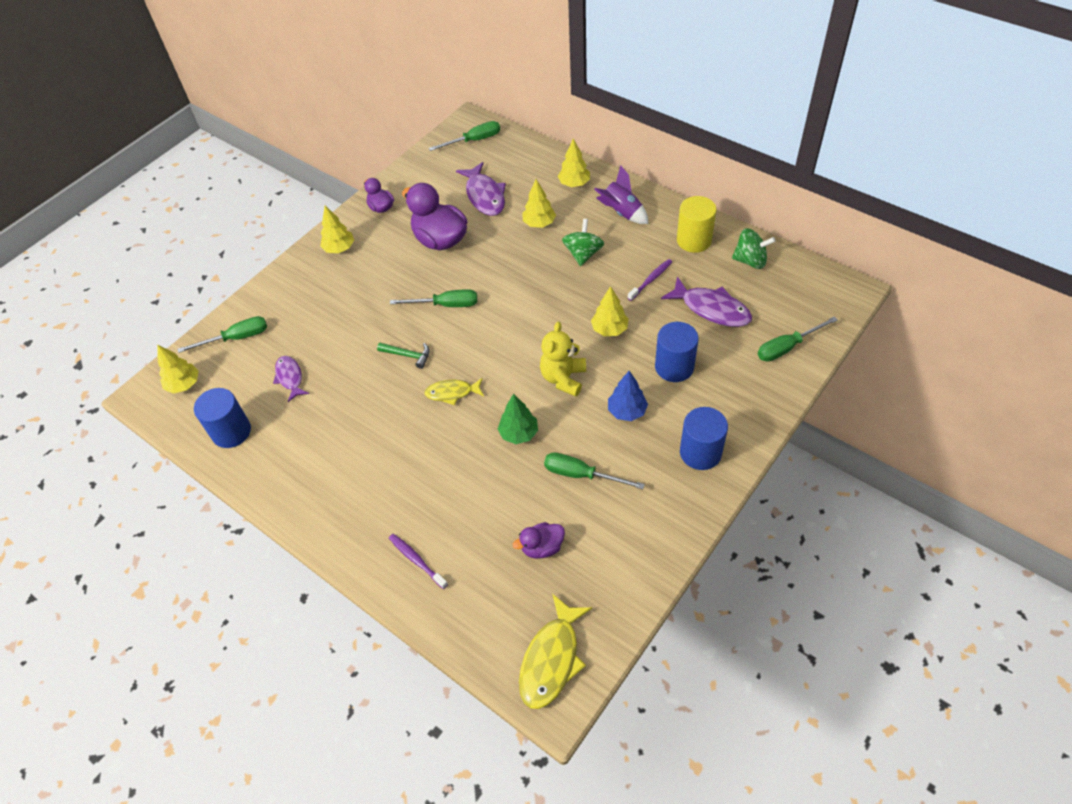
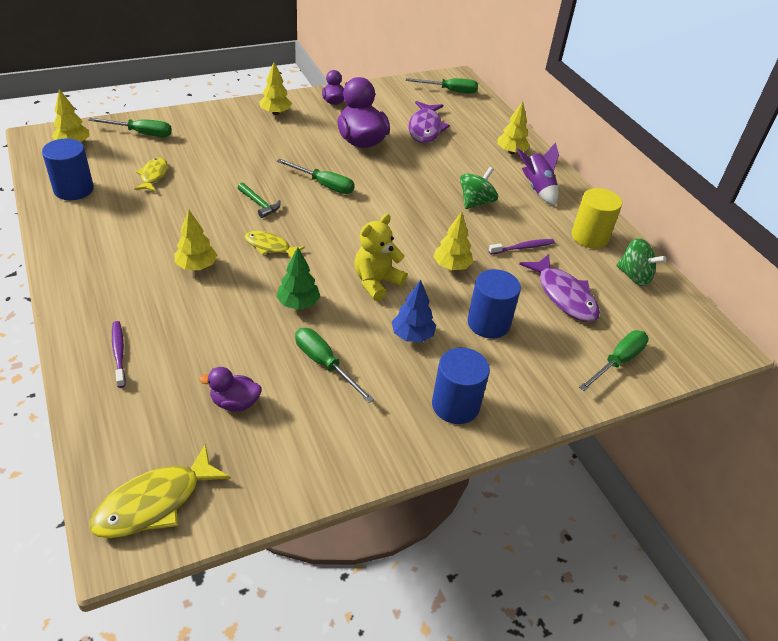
camera: 20 degrees right, 10 degrees down
(290, 377) = (153, 176): purple fish -> yellow fish
(539, 223) = (455, 165): yellow tree -> yellow tree (196, 266)
(787, 347) = (618, 362): green screwdriver -> green screwdriver turned 135 degrees clockwise

